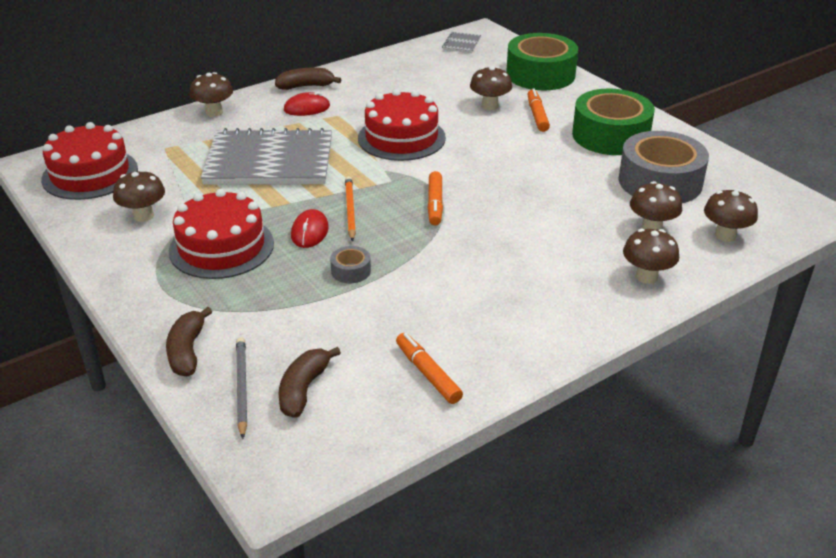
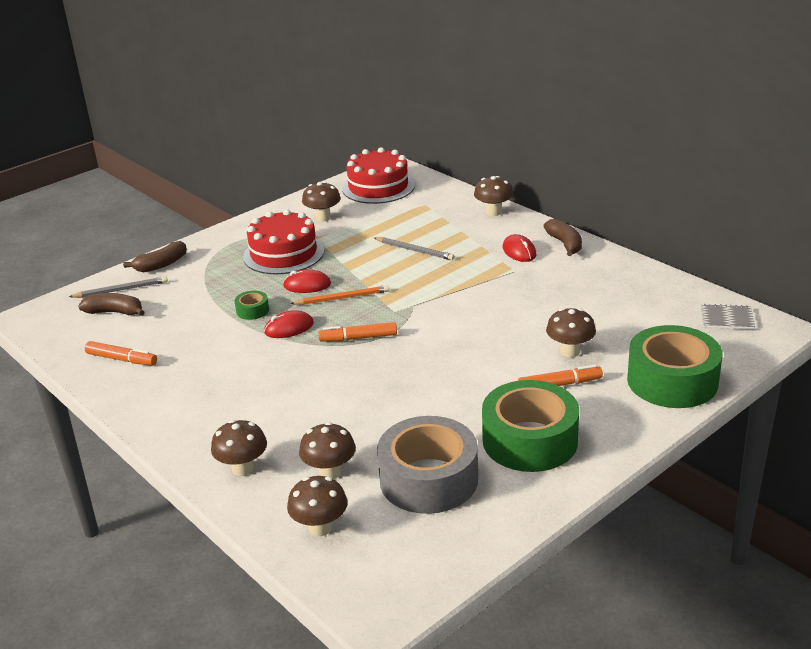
camera: 85 degrees right, 5 degrees down
(187, 351) = (161, 265): brown banana -> brown banana turned 150 degrees clockwise
(269, 161) = (415, 250): grey notebook -> grey pencil
(351, 271) = (252, 310): grey tape -> green tape
(399, 246) = (289, 328): none -> red mouse
(401, 138) = (478, 307): red cake -> none
(428, 374) = (122, 359): orange marker -> orange marker turned 60 degrees clockwise

